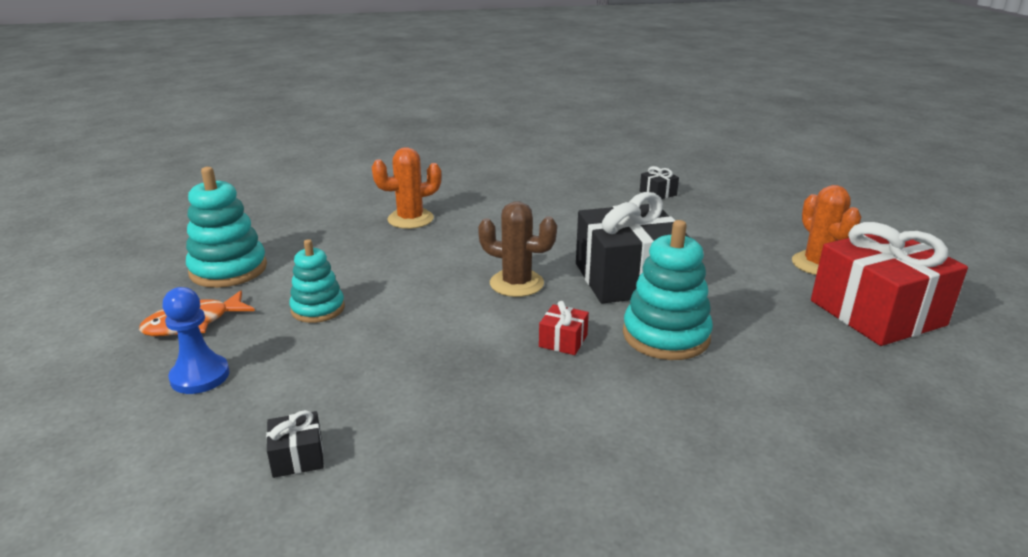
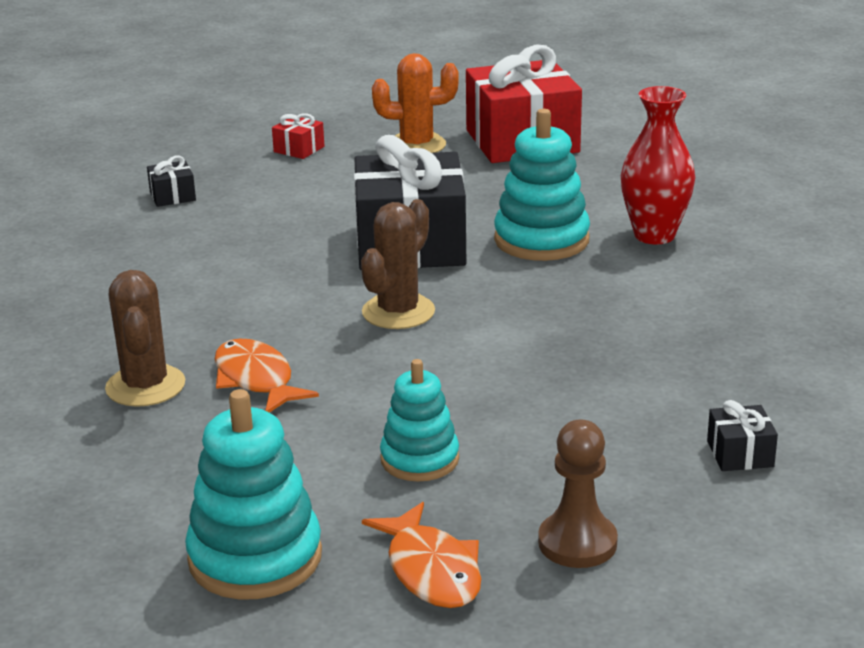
camera: 80 degrees left, 0 degrees up
(200, 376) = (577, 543): blue pawn -> brown pawn
(410, 219) = (145, 386): orange cactus -> brown cactus
(418, 247) = (256, 380): none -> orange fish
(563, 341) = (540, 294): red gift -> red gift (299, 149)
(711, 399) = (654, 235): none -> red vase

